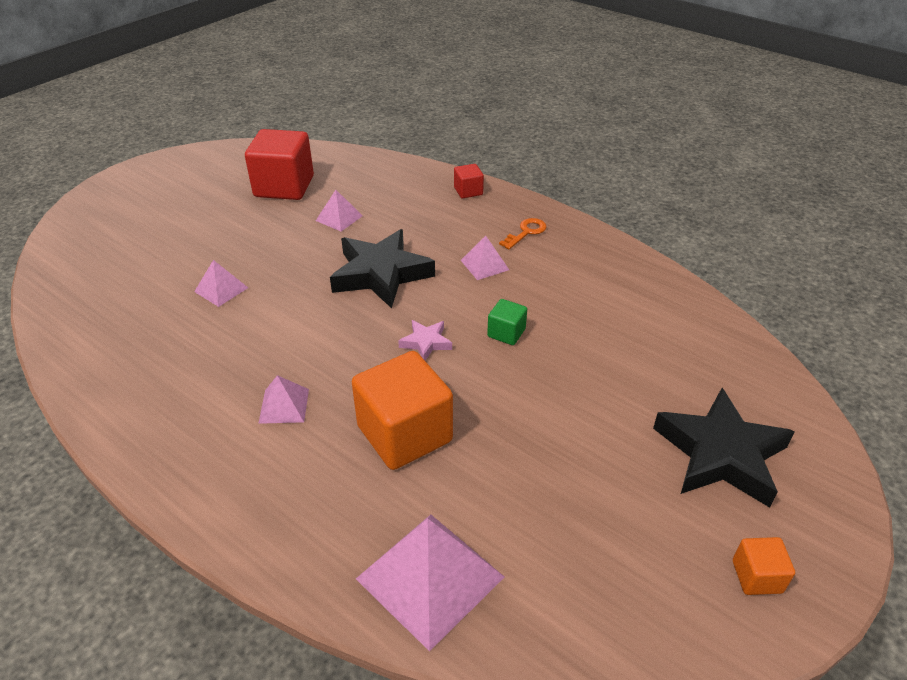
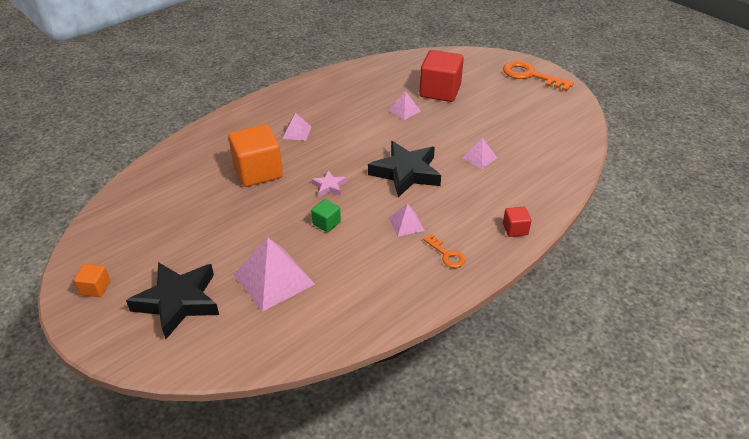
camera: 100 degrees right, 0 degrees up
(139, 184) = (530, 75): none -> orange key
(284, 186) = (525, 134): red cube -> red cube (440, 91)
(430, 578) = (167, 172): pink pyramid -> pink pyramid (273, 279)

